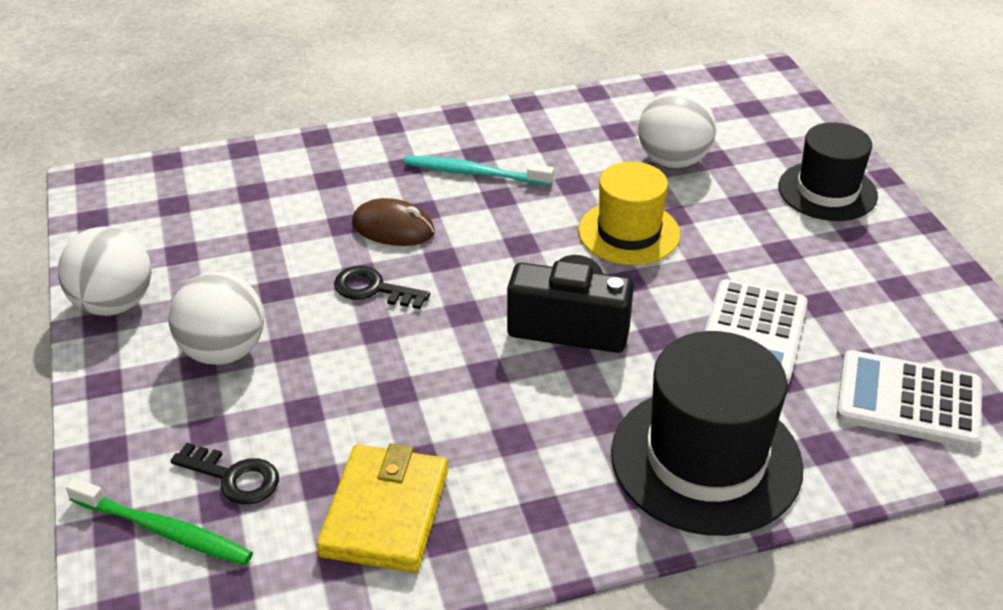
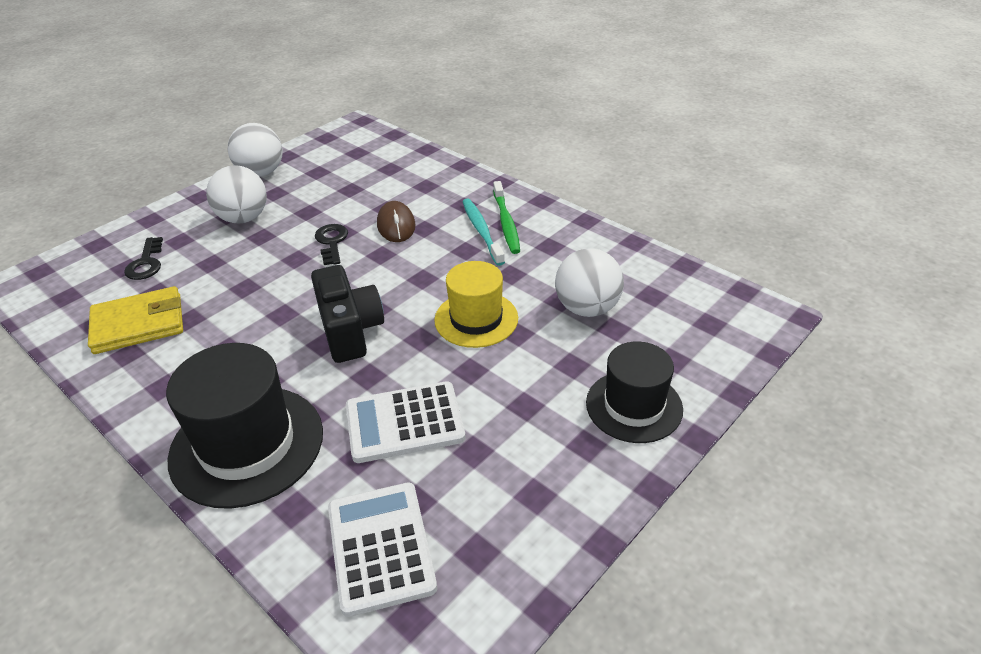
camera: 60 degrees right, 0 degrees up
(165, 531) = (98, 260): green toothbrush -> green toothbrush (506, 223)

